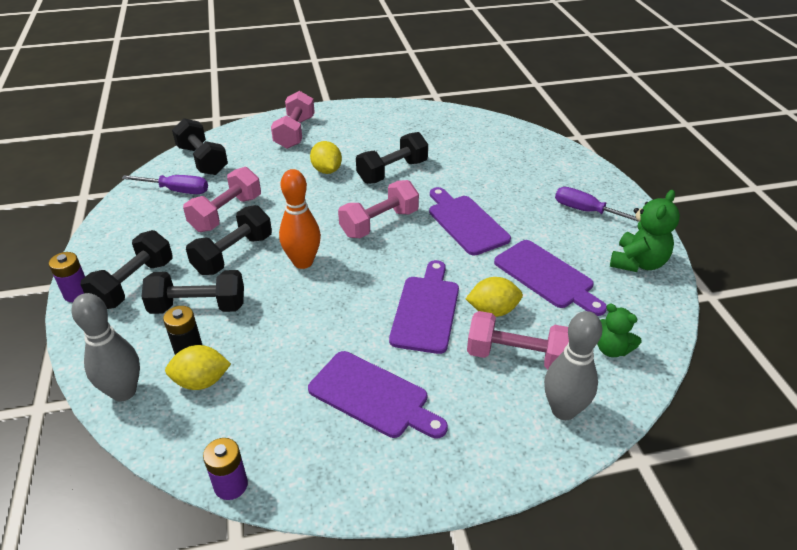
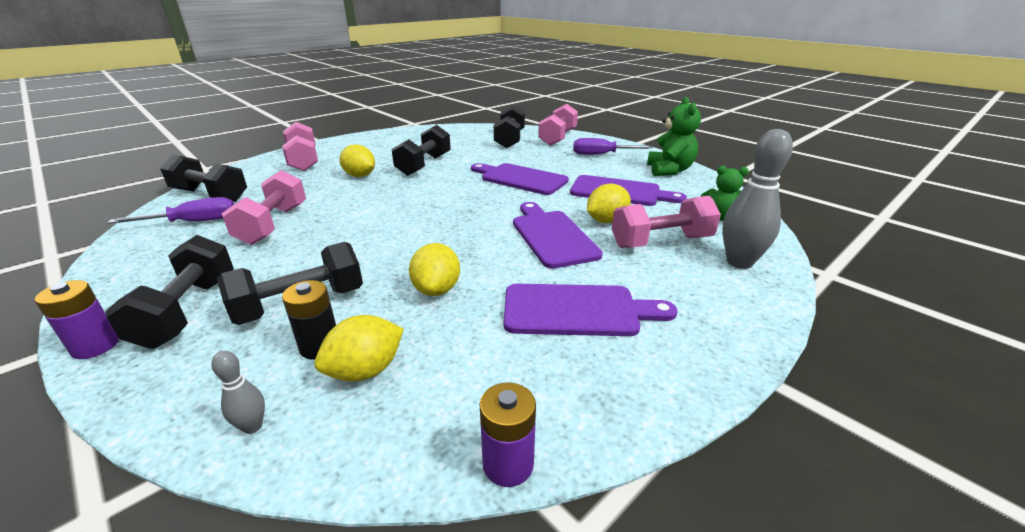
camera: 30 degrees left, 10 degrees down
(124, 392) = (252, 426): grey bowling pin -> grey bowling pin, size x0.47
(233, 254) = (309, 251): black dumbbell -> black dumbbell (510, 139)
(291, 331) = (437, 289): none -> yellow lemon
(303, 262) = (396, 237): orange bowling pin -> none
(379, 223) = (446, 195): pink dumbbell -> pink dumbbell (558, 138)

